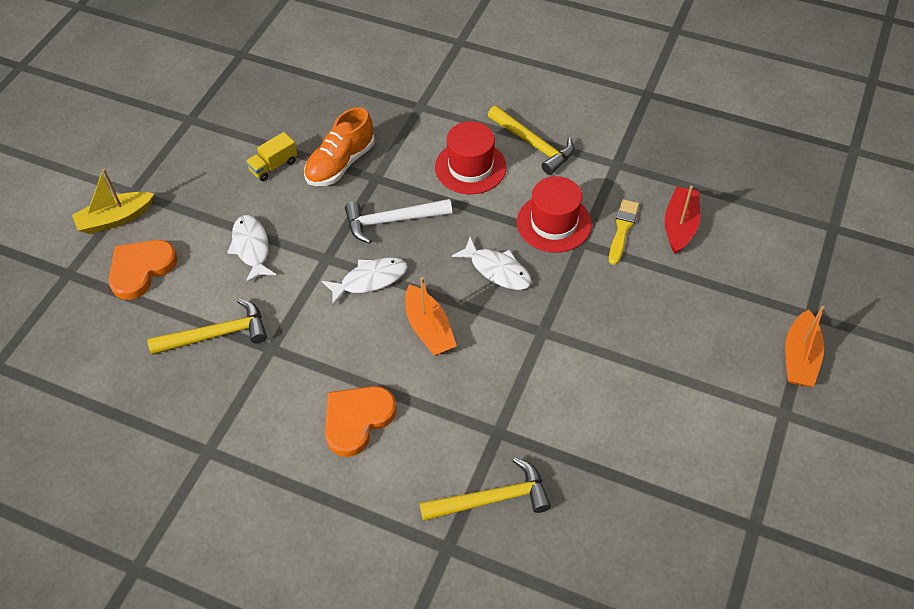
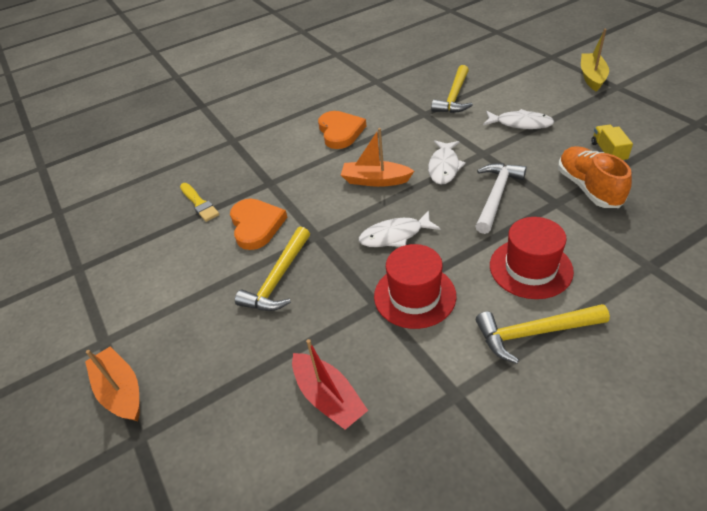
camera: 130 degrees right, 10 degrees down
(141, 269) = (534, 80): orange heart -> orange heart (256, 225)
(492, 499) = (236, 165): yellow hammer -> yellow hammer (278, 279)
(622, 229) = (365, 344): yellow brush -> yellow brush (199, 203)

